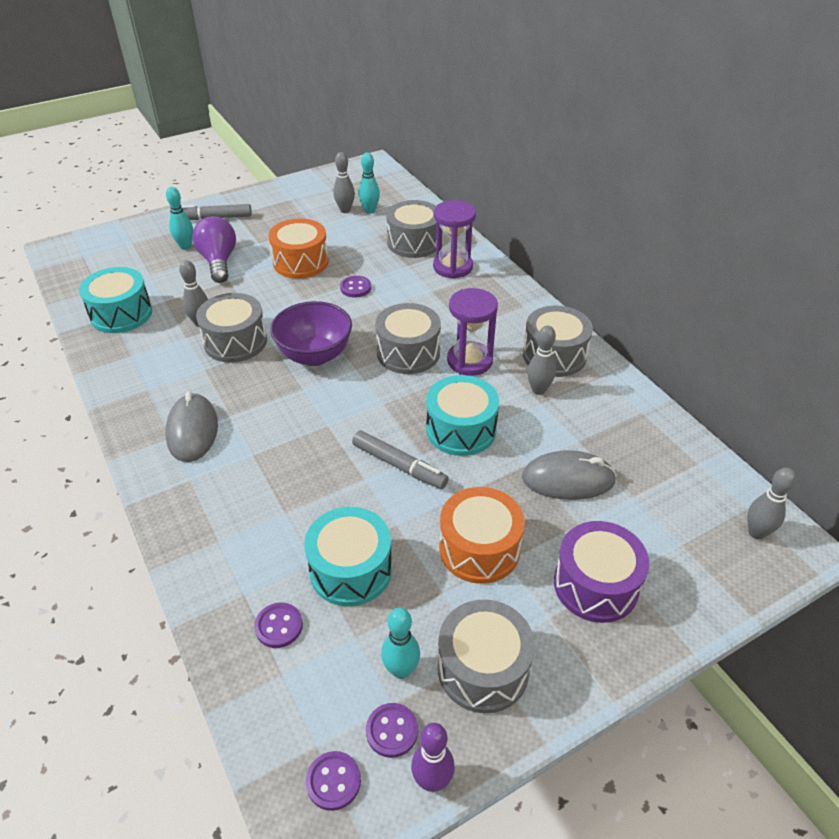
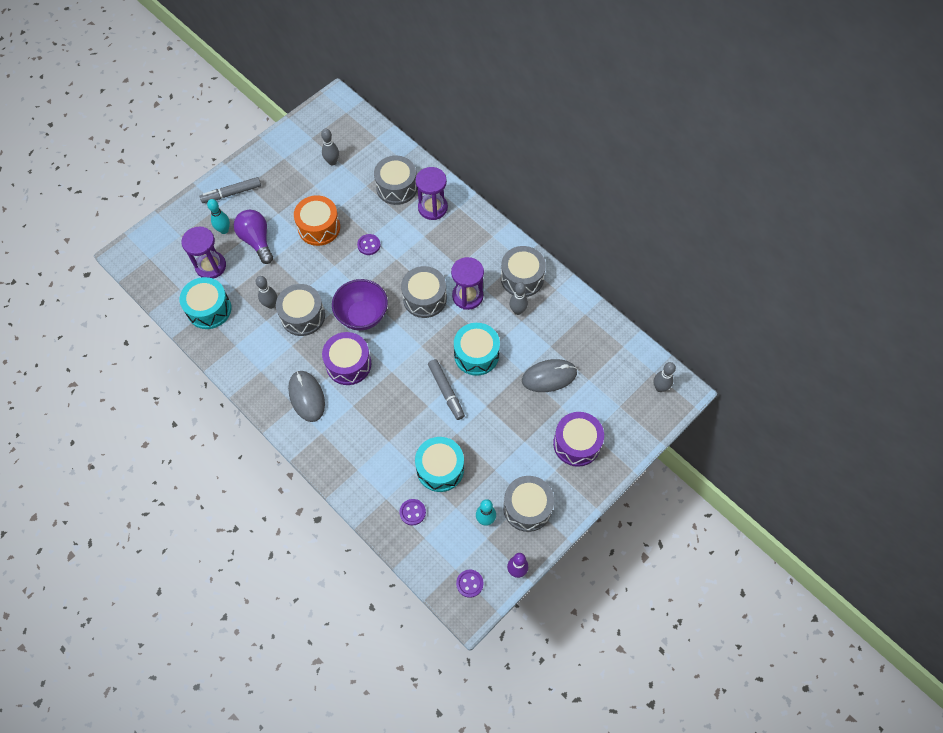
camera: 15 degrees left, 20 degrees up
(149, 275) = (211, 266): none -> purple hourglass
(270, 404) = (348, 364): none -> purple drum
(370, 210) = (352, 158): turquoise bowling pin -> none
(392, 731) = (490, 552): purple button -> none
(399, 465) = (446, 391): grey marker -> grey marker turned 45 degrees clockwise
(479, 549) = (508, 437): orange drum -> none

